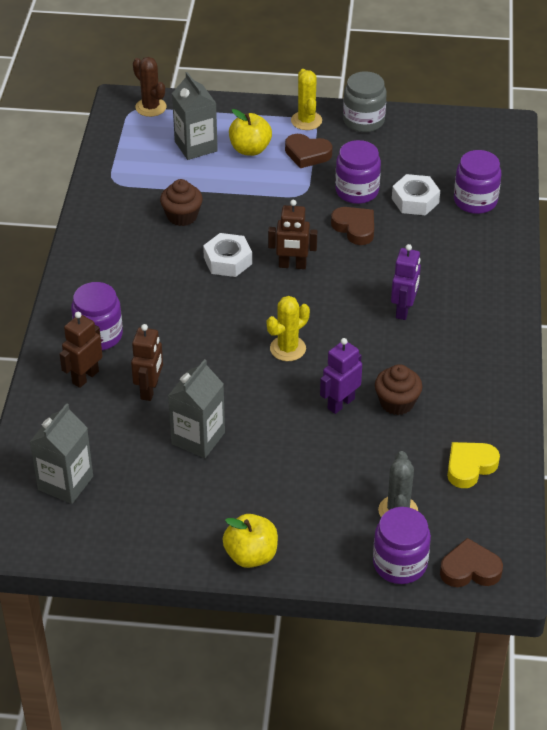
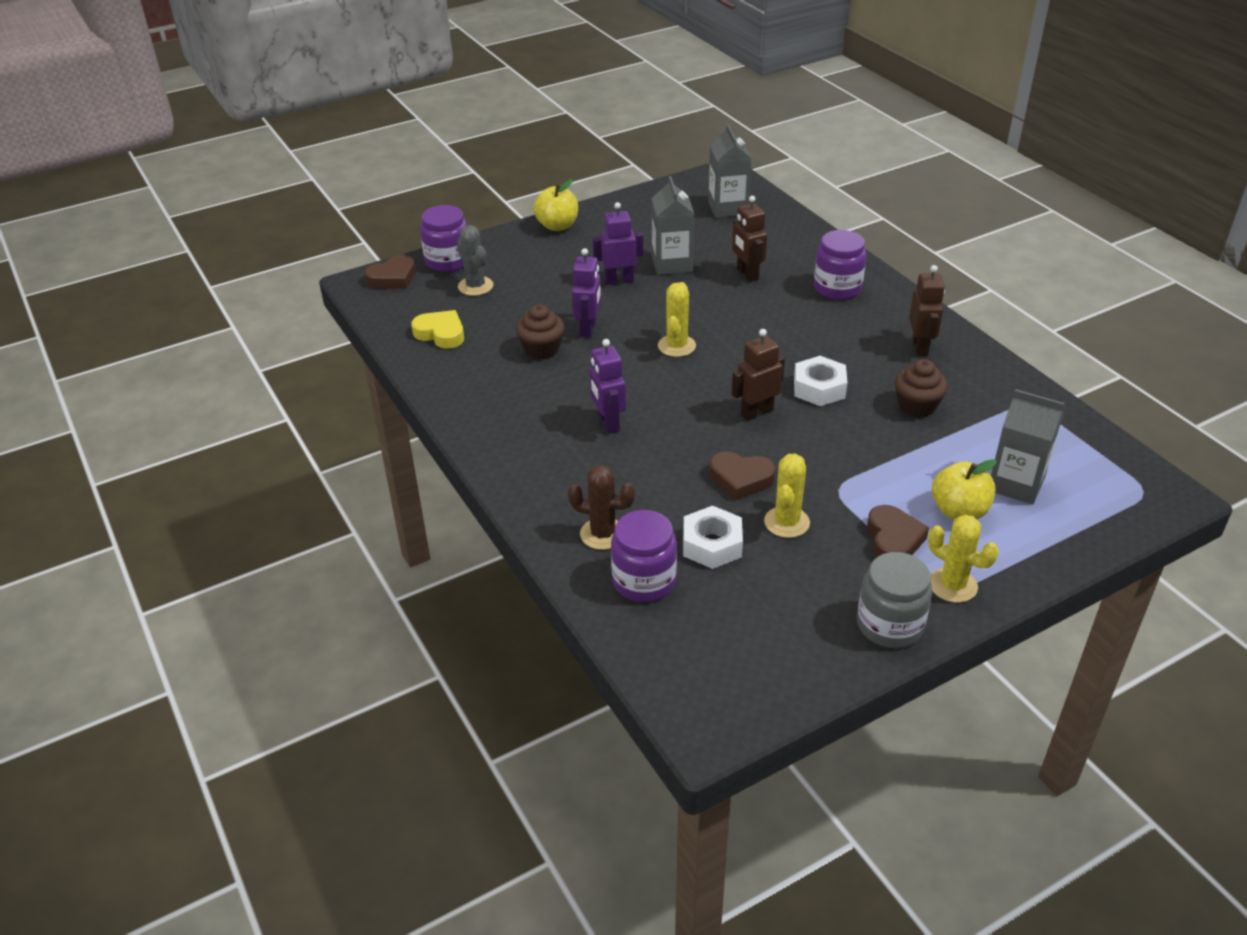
camera: 145 degrees right, 5 degrees down
(85, 377) = (805, 261): brown robot -> brown robot (920, 347)
(151, 107) = (1133, 504): brown cactus -> brown cactus (602, 534)
(264, 444) = (619, 280): none -> purple robot
(307, 154) = (893, 539): brown heart -> brown heart turned 105 degrees clockwise
(357, 191) = (786, 522): purple jar -> yellow cactus
(470, 467) = (441, 334): yellow heart -> yellow heart turned 75 degrees counterclockwise

